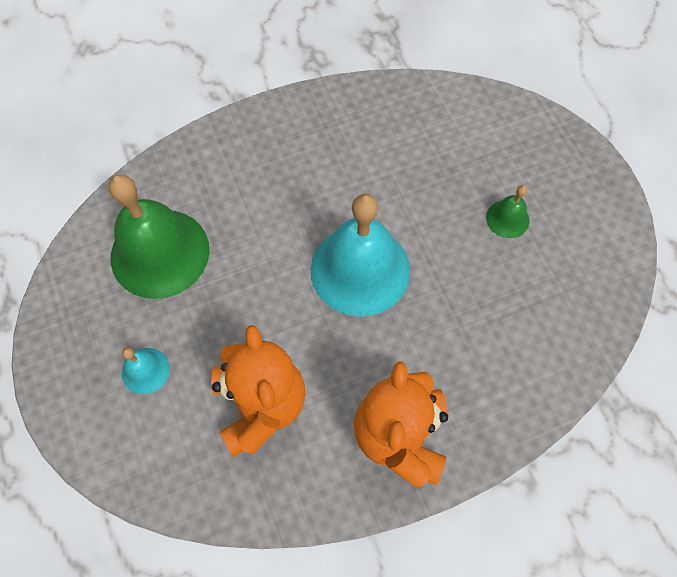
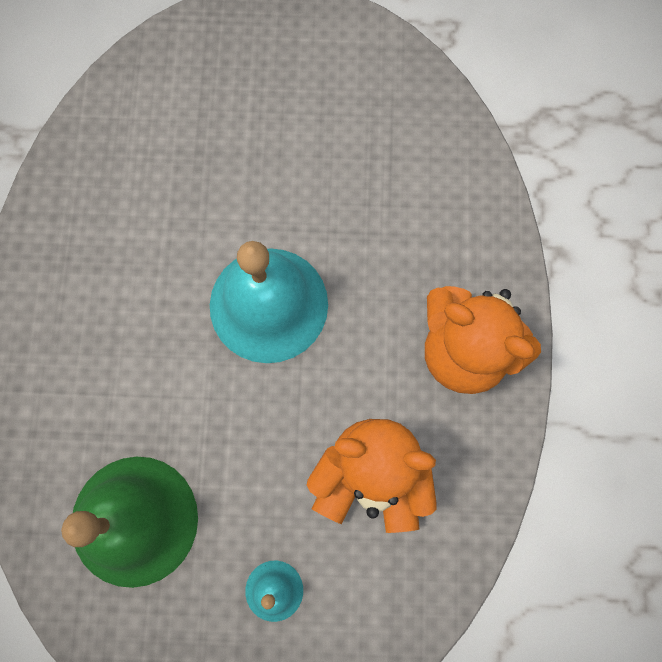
camera: 65 degrees left, 10 degrees up
(507, 218) = (286, 127): green bell -> none

